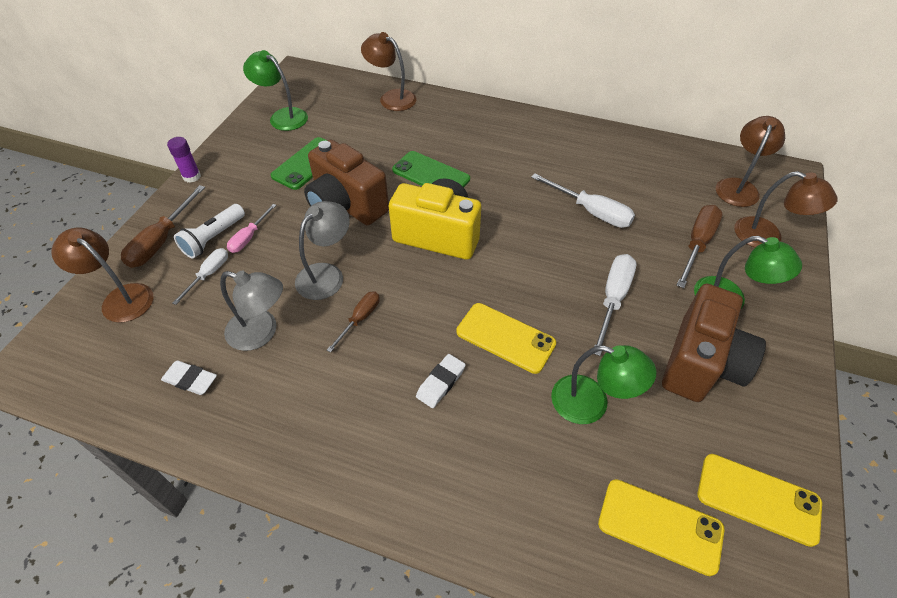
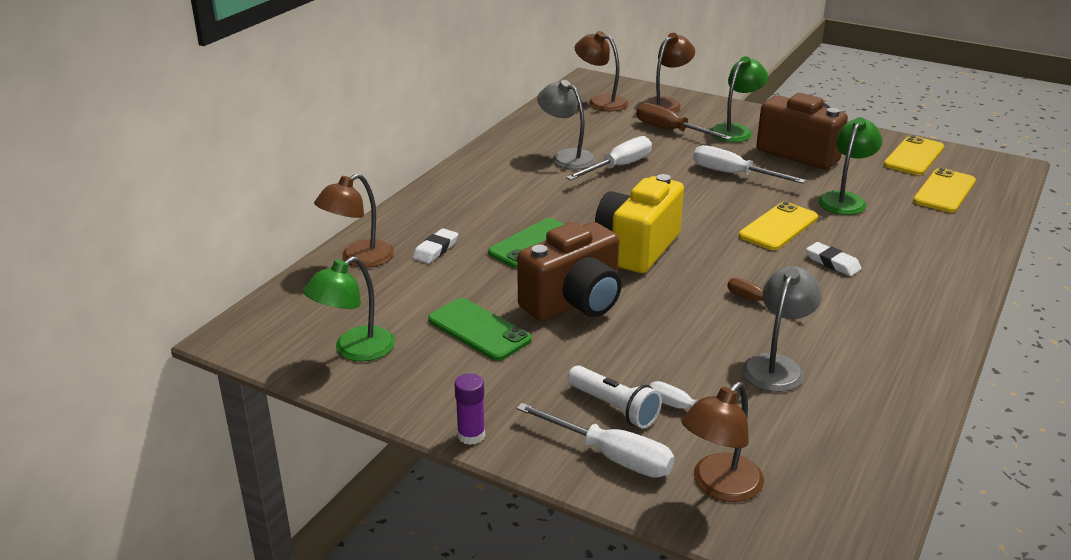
camera: 80 degrees left, 20 degrees down
(161, 241) = (611, 456): brown screwdriver -> white screwdriver
(190, 380) = (847, 415): white eraser -> white eraser (436, 250)
(249, 237) = (617, 377): pink screwdriver -> none
(326, 274) = (689, 320): grey lamp -> grey lamp (566, 157)

